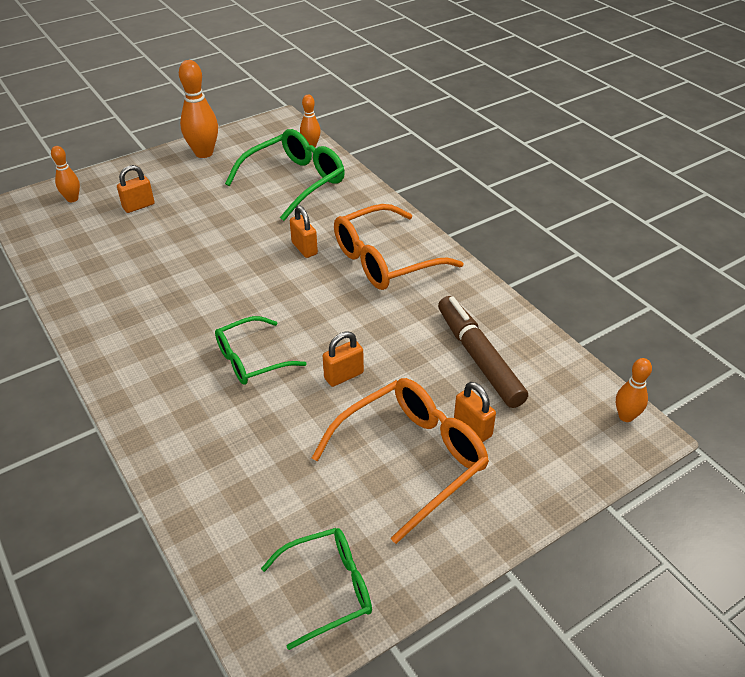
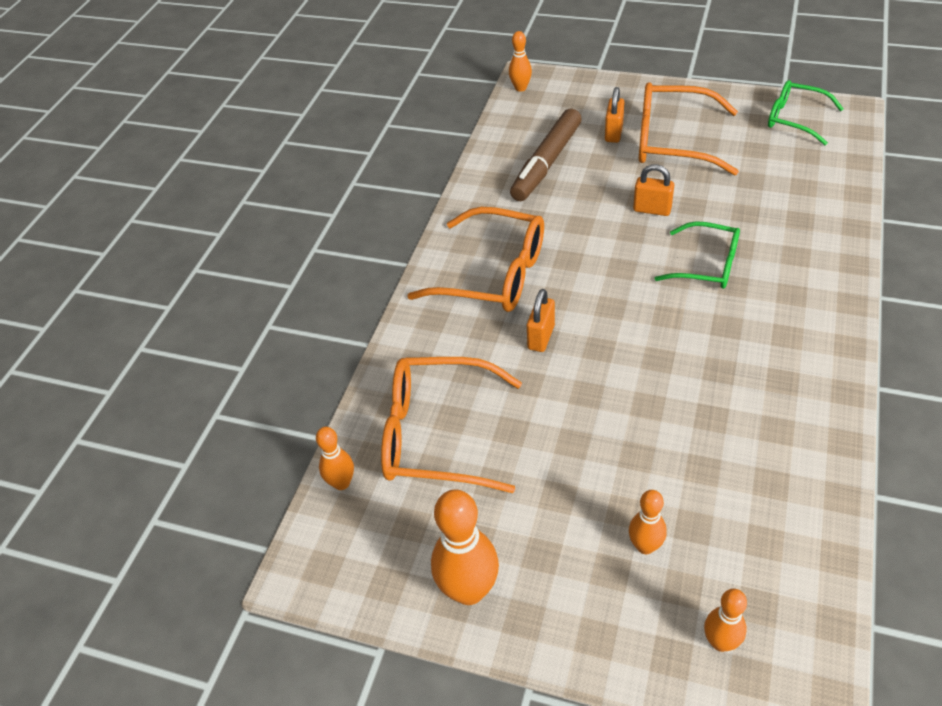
camera: 125 degrees left, 5 degrees up
(138, 206) = (645, 546): orange padlock -> orange bowling pin
(294, 182) = (437, 435): green glasses -> orange glasses

